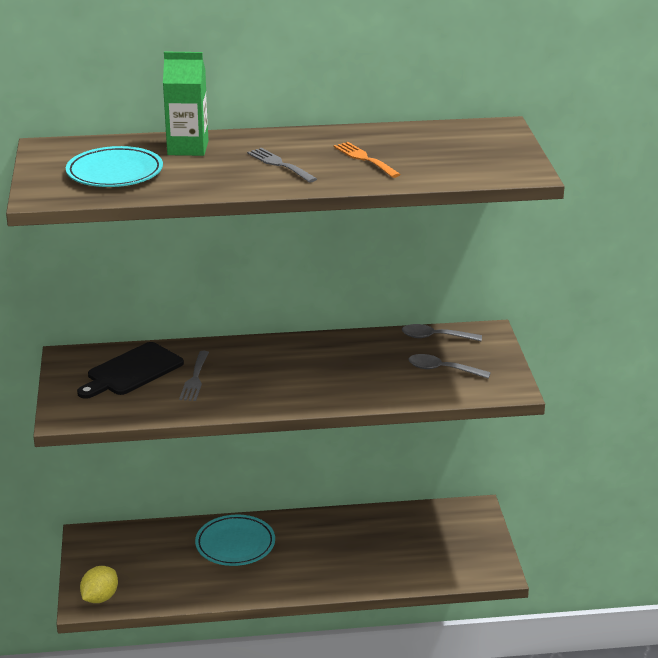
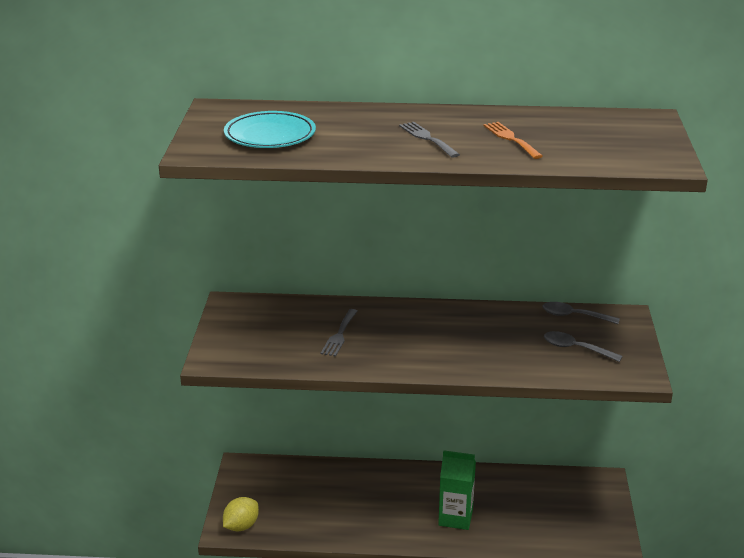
camera: 10 degrees right, 0 degrees up
(132, 371) = (283, 322): black cutting board -> none
(188, 148) = (344, 117): green carton -> green carton (455, 517)
(235, 544) = (373, 489): turquoise plate -> none

